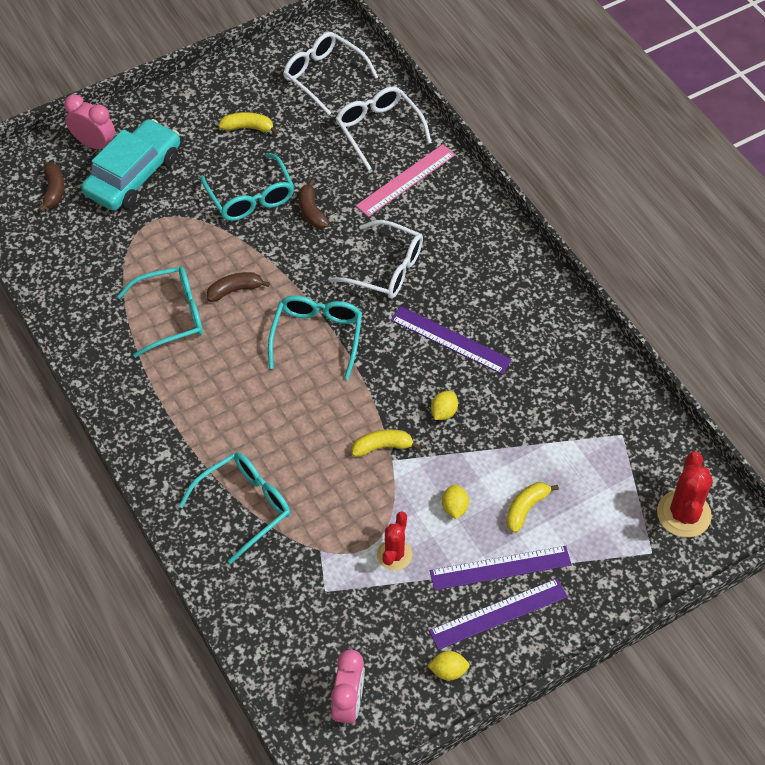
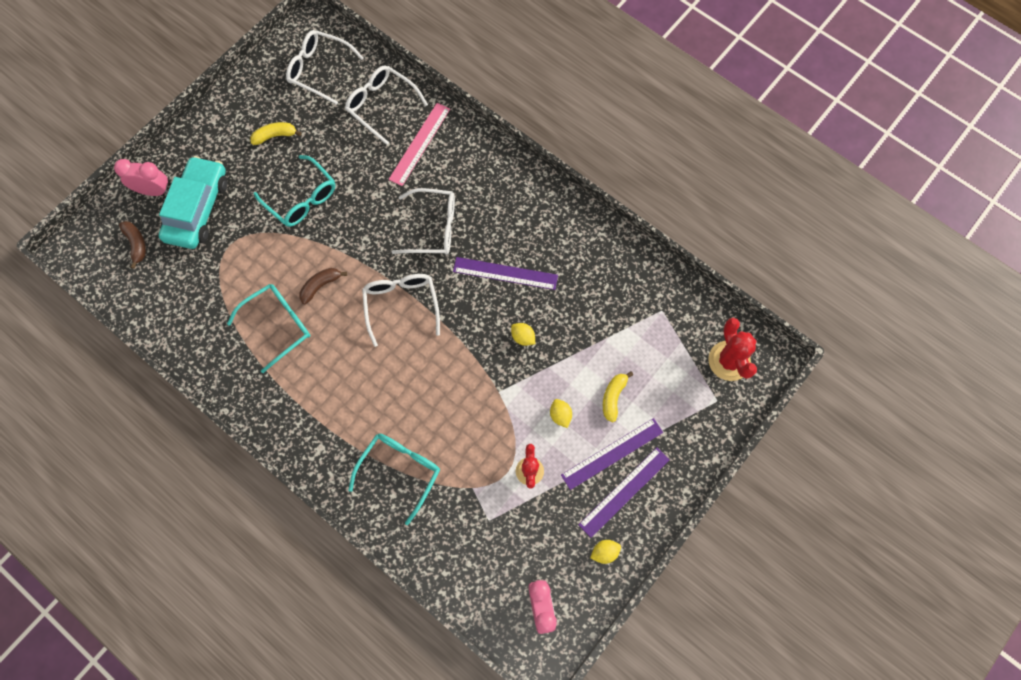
camera: 20 degrees left, 15 degrees up
(311, 211) = (355, 195): brown banana -> none
(317, 337) = (401, 305): turquoise glasses -> white glasses
(382, 447) = (487, 383): yellow banana -> none
(443, 412) = (523, 337): yellow lemon -> yellow lemon turned 60 degrees counterclockwise

